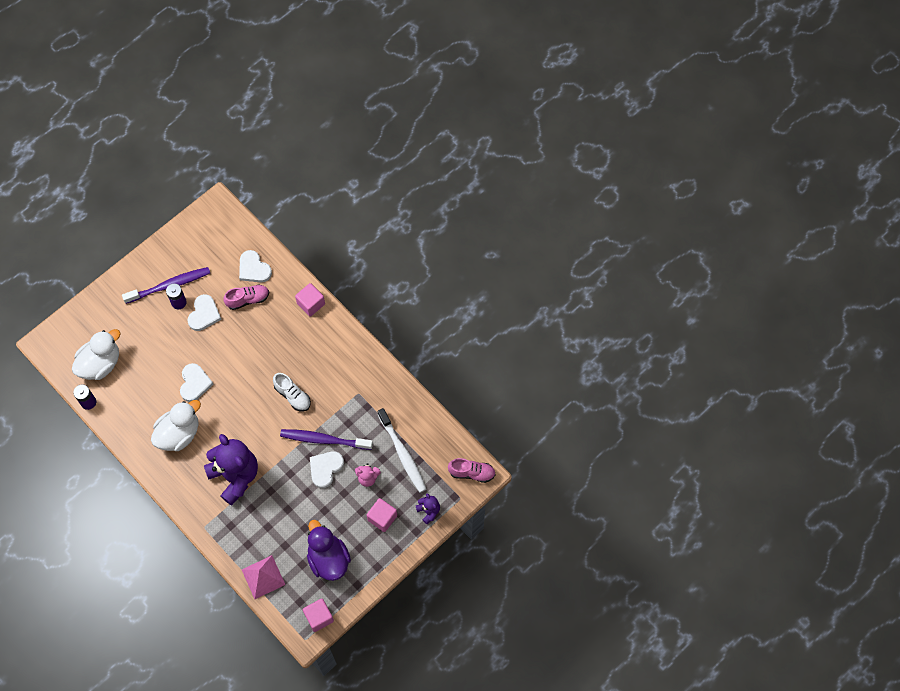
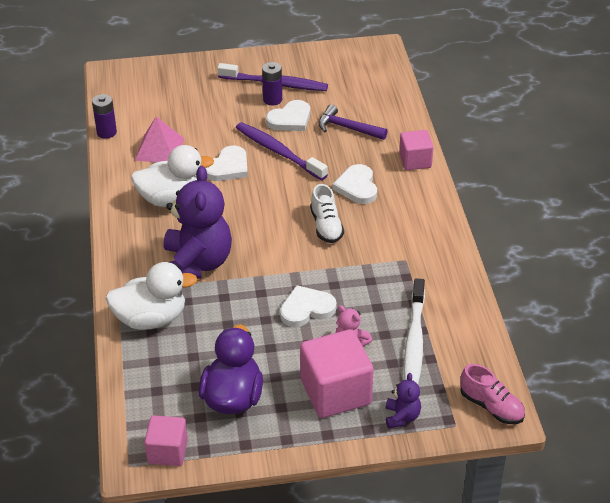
camera: 35 degrees right, 25 degrees down
(100, 364) = (148, 110): white duck -> white duck (151, 319)
(248, 299) = (347, 128): pink shoe -> purple hammer
(254, 269) = (376, 108): white heart -> white heart (357, 187)
(263, 577) = (140, 373): pink pyramid -> pink pyramid (159, 149)
(324, 440) = (328, 282): purple toothbrush -> purple toothbrush (278, 152)
(382, 518) = (335, 392): pink cube -> pink cube, size x1.68

